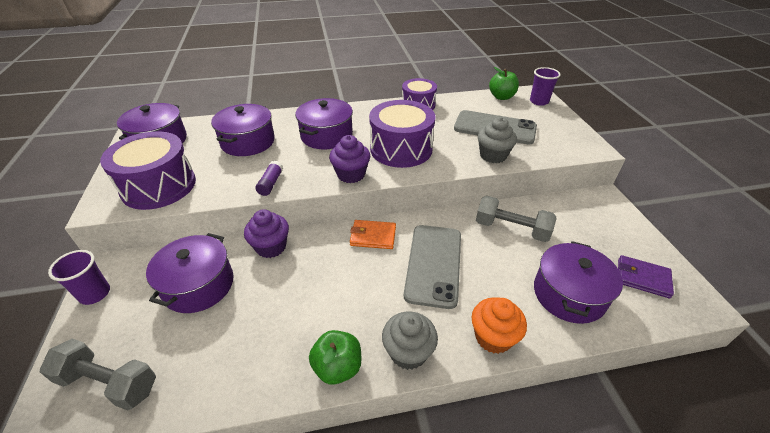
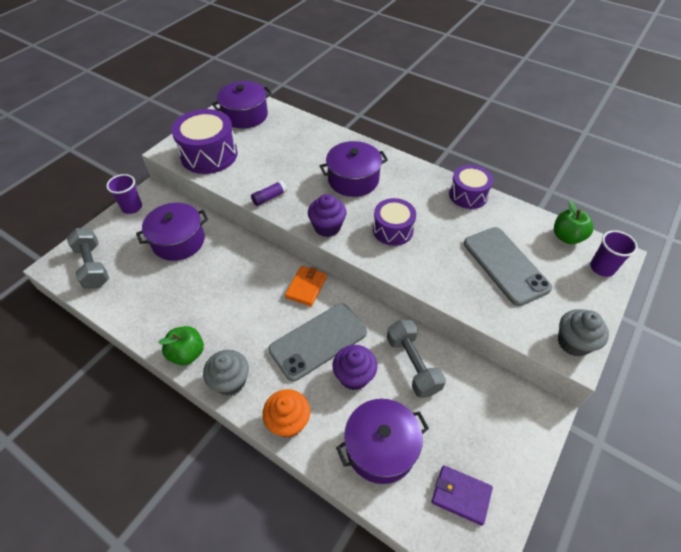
camera: 45 degrees right, 10 degrees up
(248, 142) = (295, 151): purple pot -> none
(271, 247) = (239, 245): purple cupcake -> purple cupcake (354, 376)
(373, 236) = (306, 287): orange wallet -> orange wallet turned 60 degrees clockwise
(401, 149) = (393, 230): purple drum -> purple drum, size x0.63
(493, 155) = (461, 290): grey cupcake -> grey cupcake (573, 342)
(642, 278) = (460, 495): purple wallet -> purple wallet turned 45 degrees counterclockwise

